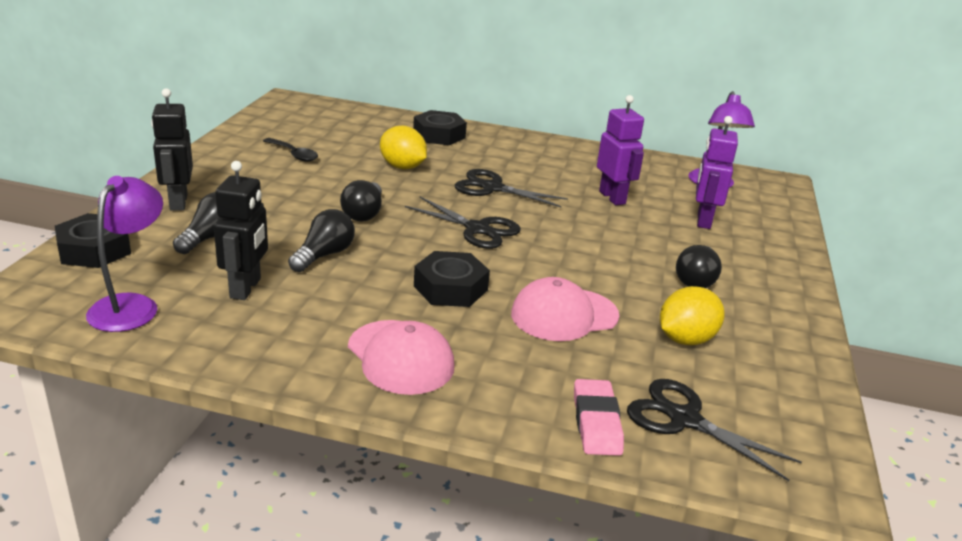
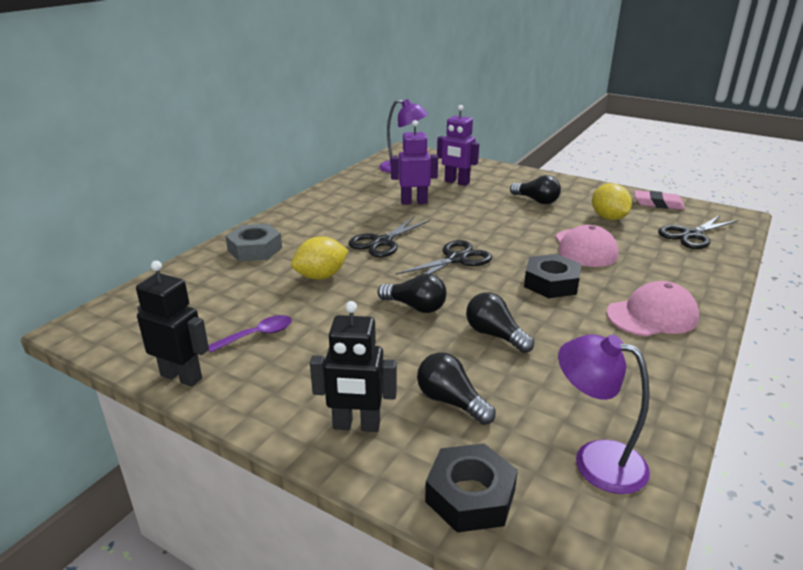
camera: 70 degrees left, 0 degrees up
(246, 288) = (557, 383): black robot -> black robot (182, 376)
(293, 154) = (257, 335): black spoon -> purple spoon
(439, 135) = (255, 249): black nut -> grey nut
(596, 422) = (704, 259): pink eraser -> pink eraser (658, 204)

